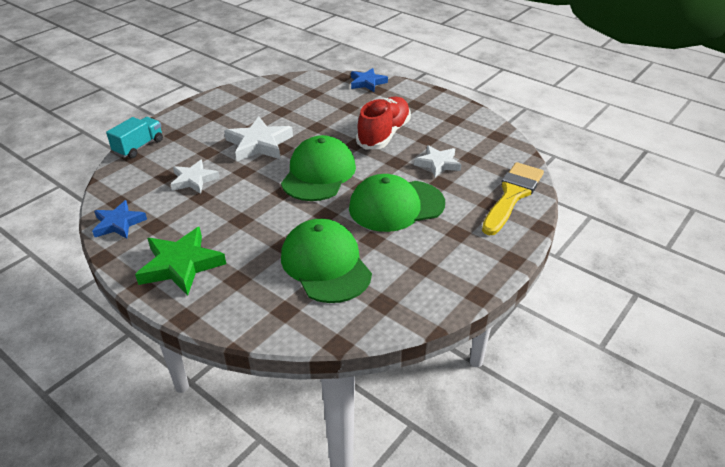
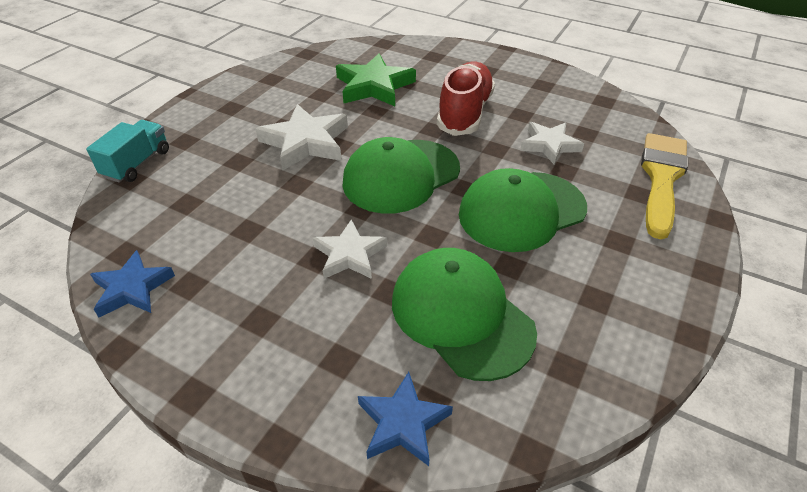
camera: 10 degrees left, 5 degrees up
(181, 265) = (246, 347): green star -> green star (374, 86)
(194, 180) = (229, 205): white star -> white star (349, 254)
(319, 173) = (401, 176): green cap -> green cap turned 135 degrees counterclockwise
(367, 83) = (417, 48): blue star -> blue star (403, 423)

